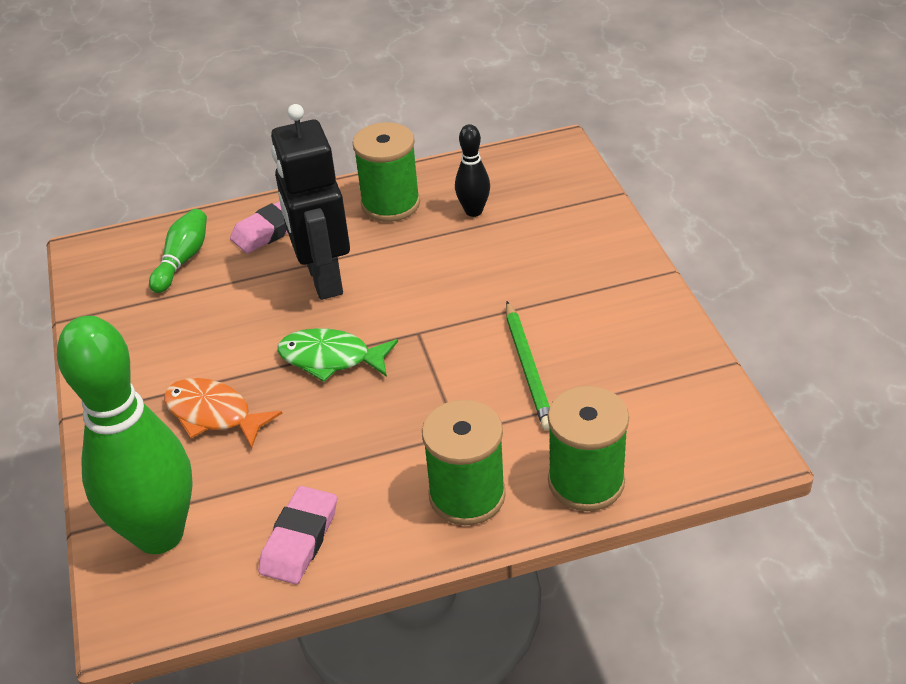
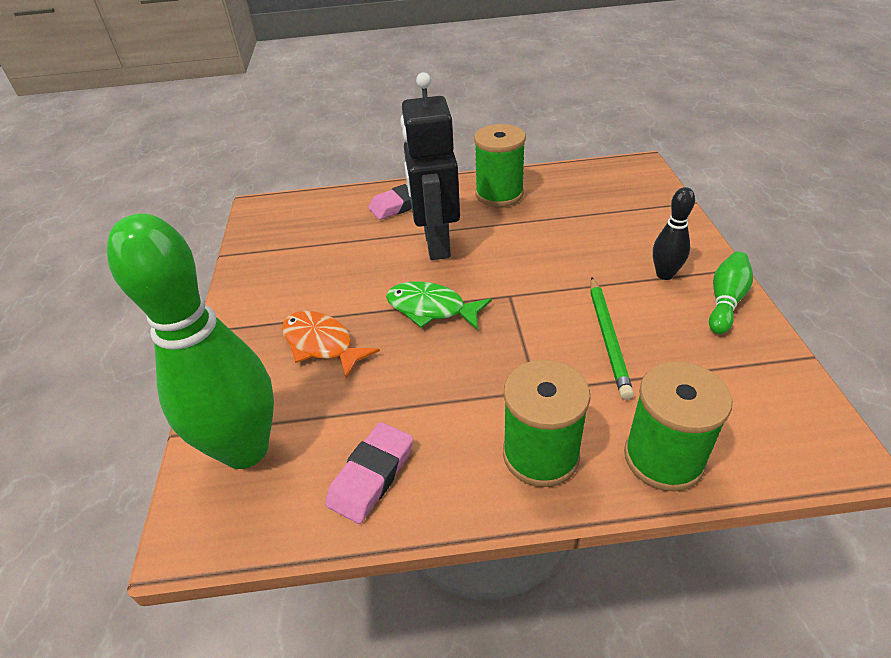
camera: 10 degrees right, 0 degrees up
(182, 260) = (328, 220): green bowling pin -> green bowling pin (725, 301)
(473, 211) = (567, 205): black bowling pin -> black bowling pin (664, 274)

